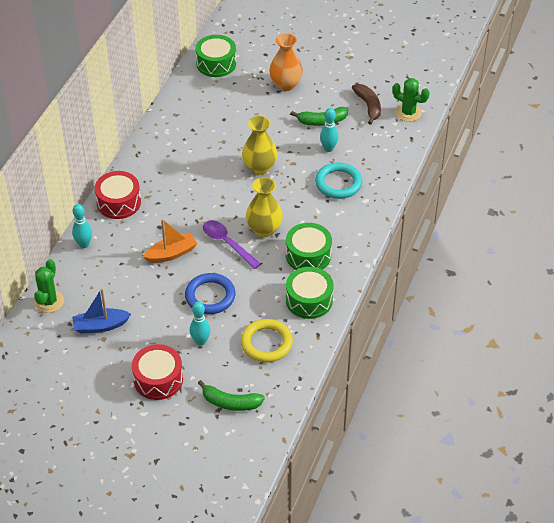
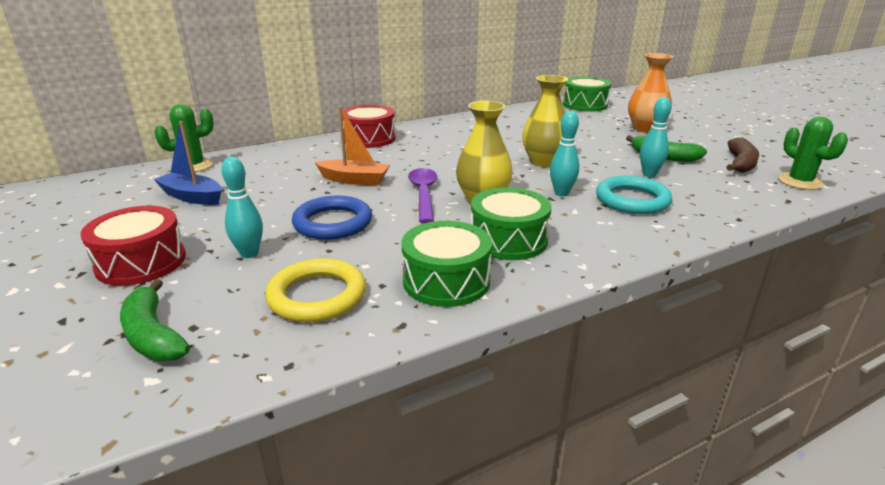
camera: 40 degrees right, 20 degrees down
(84, 244) = (293, 148): turquoise bowling pin -> turquoise bowling pin (561, 193)

